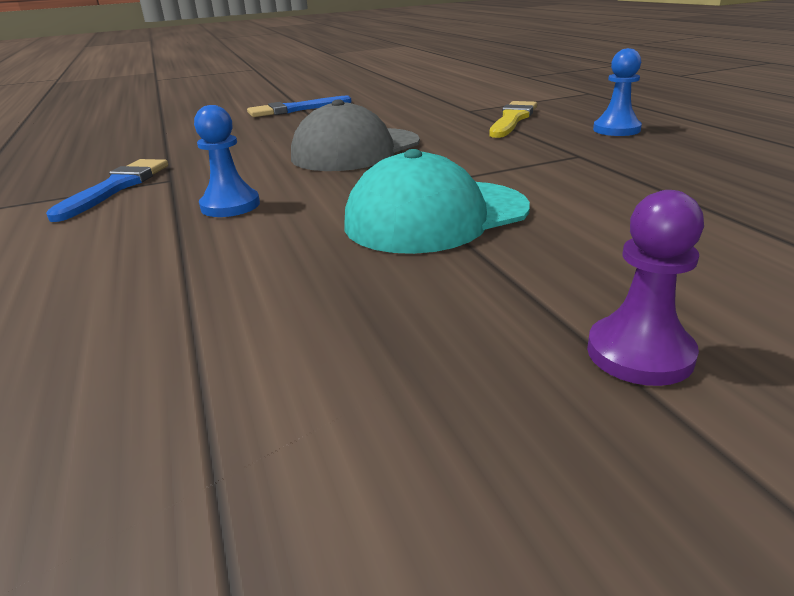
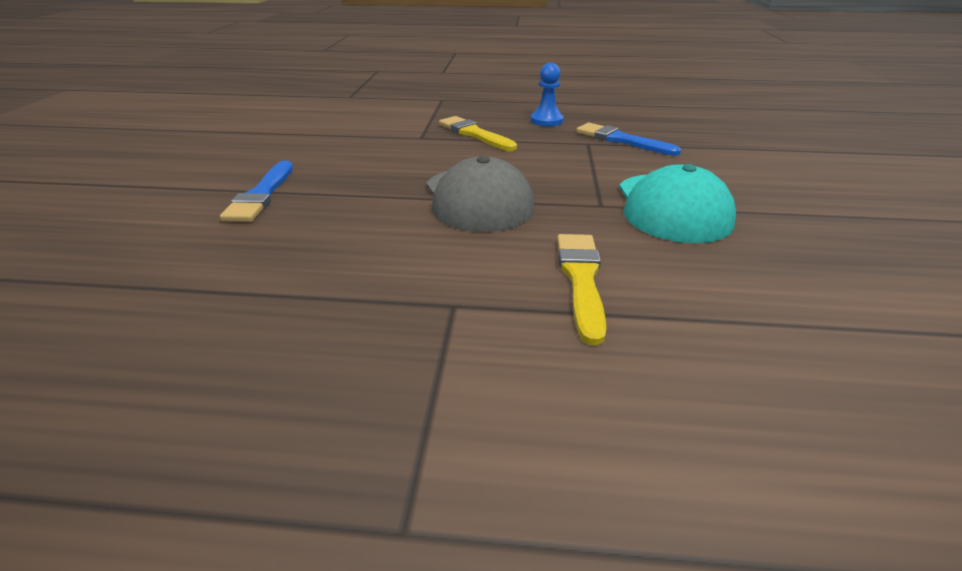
camera: 65 degrees left, 5 degrees up
(116, 187) = (442, 346): blue brush -> blue brush (621, 140)
(230, 206) = (581, 279): blue pawn -> yellow brush
(639, 353) = (868, 209): purple pawn -> none

